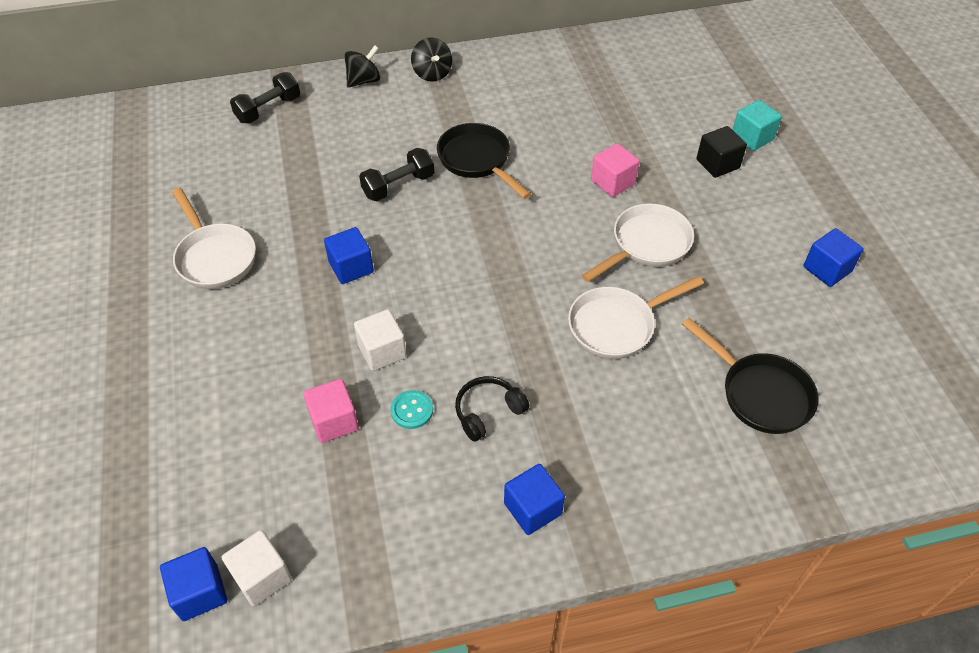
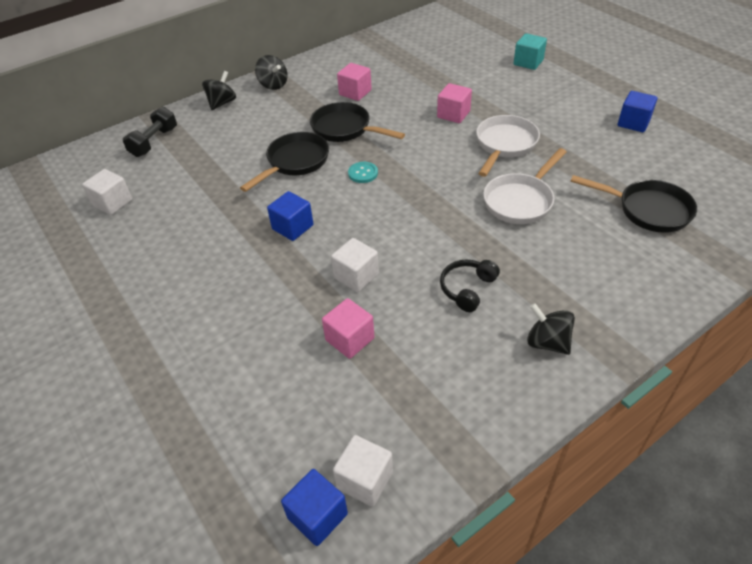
camera: 20 degrees left, 5 degrees down
(191, 172) = (112, 203): none -> white cube
(215, 257) = (171, 256): white pan -> none
(398, 186) = (295, 162): black dumbbell -> black pan
(412, 410) = (408, 309): turquoise button -> turquoise button (363, 173)
(517, 114) = (355, 92): none -> pink cube
(532, 509) = (547, 342): blue cube -> black spinning top
(717, 164) = (517, 83): black cube -> none

